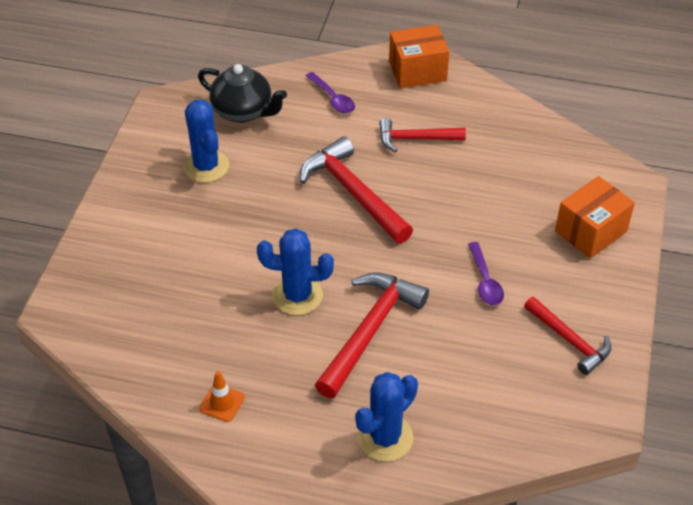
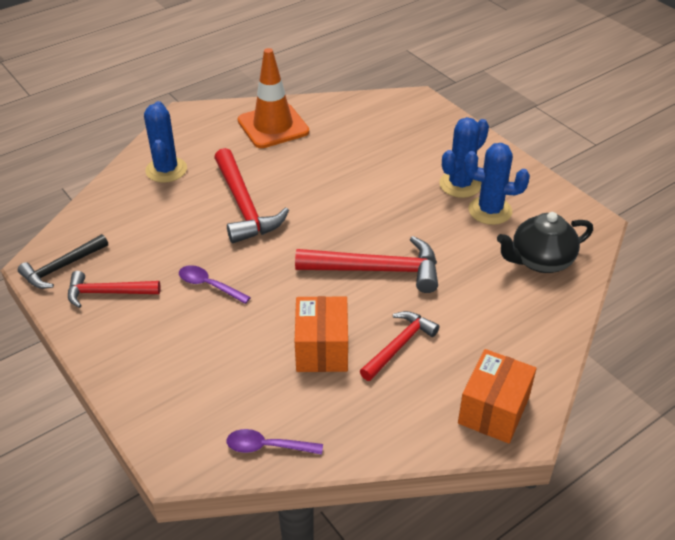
camera: 130 degrees right, 5 degrees down
(222, 403) = (273, 126): orange traffic cone -> orange traffic cone, size x2.25
(297, 295) = (313, 191): blue cactus -> blue cactus (460, 184)
(333, 98) = (507, 324): purple spoon -> purple spoon (267, 447)
(586, 399) = (62, 267): none -> black hammer
(590, 231) = (170, 383): orange box -> orange box (322, 349)

